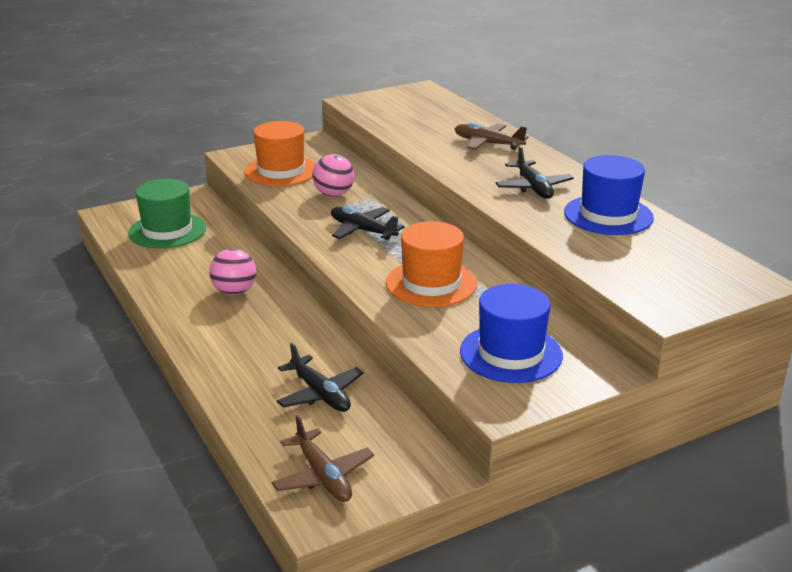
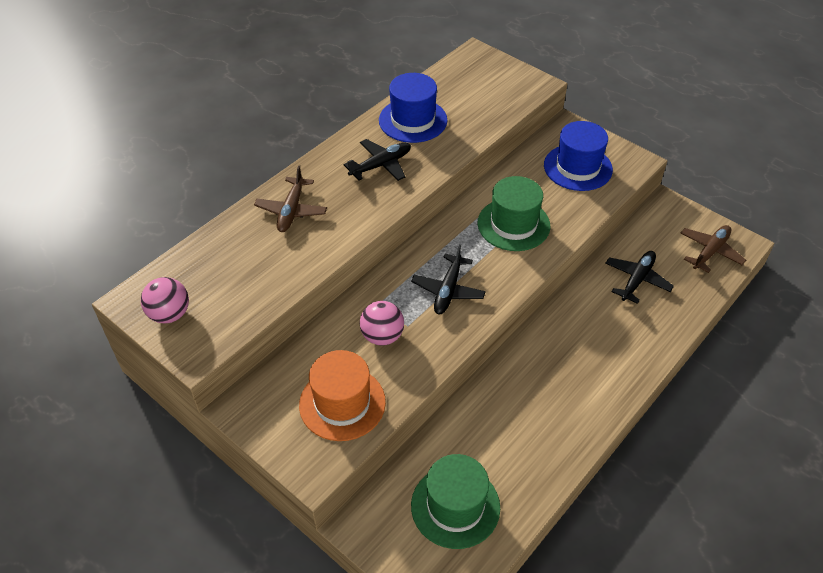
camera: 110 degrees left, 20 degrees up
(234, 291) = (540, 388): pink ball -> pink ball (170, 314)
(431, 283) = (513, 224): orange hat -> green hat

